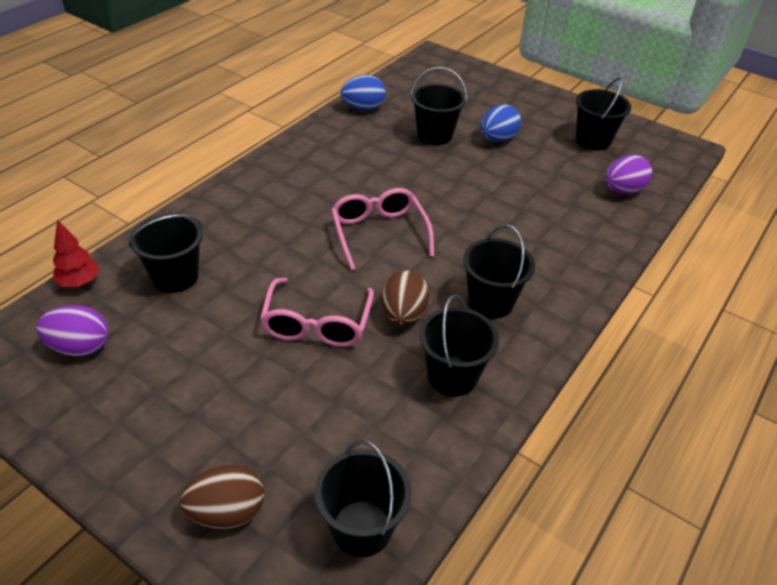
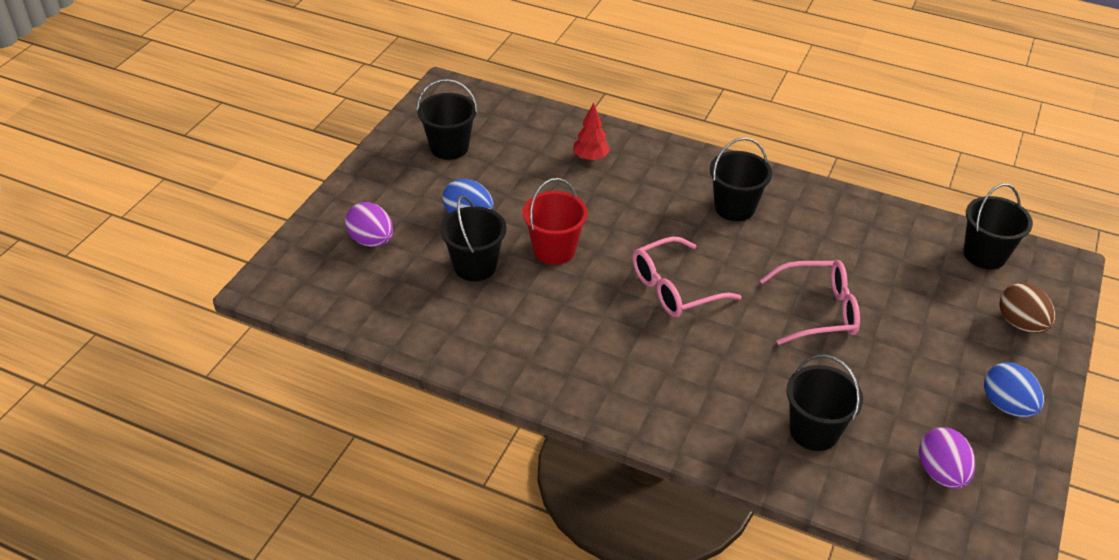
camera: 100 degrees left, 0 degrees up
(79, 282) = (864, 511): red tree -> red tree (590, 158)
(363, 108) = (428, 338): blue egg -> blue egg (1007, 405)
(403, 314) = (777, 258): brown egg -> none
(446, 175) = (554, 250): none -> red bucket
(452, 376) = (829, 223): black bucket -> none
(623, 190) = (536, 131): purple egg -> purple egg (371, 241)

